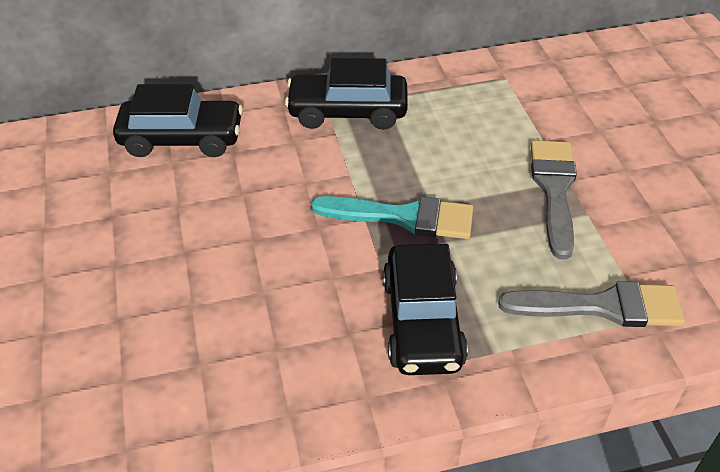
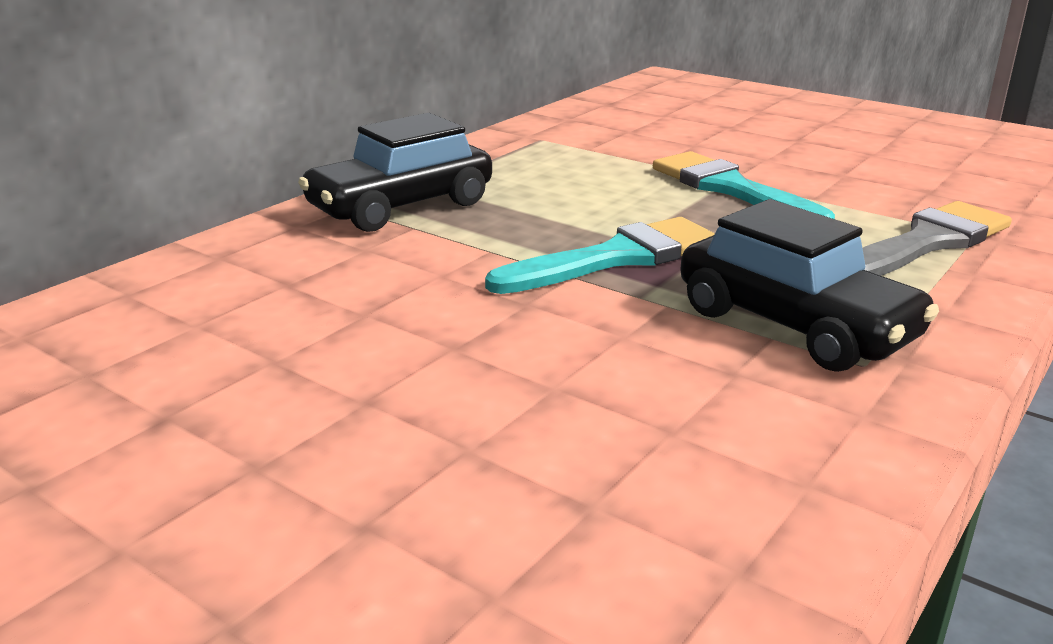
camera: 40 degrees left, 20 degrees down
(182, 139) = (180, 299): black car -> none
(554, 190) = (730, 189): grey brush -> turquoise brush

